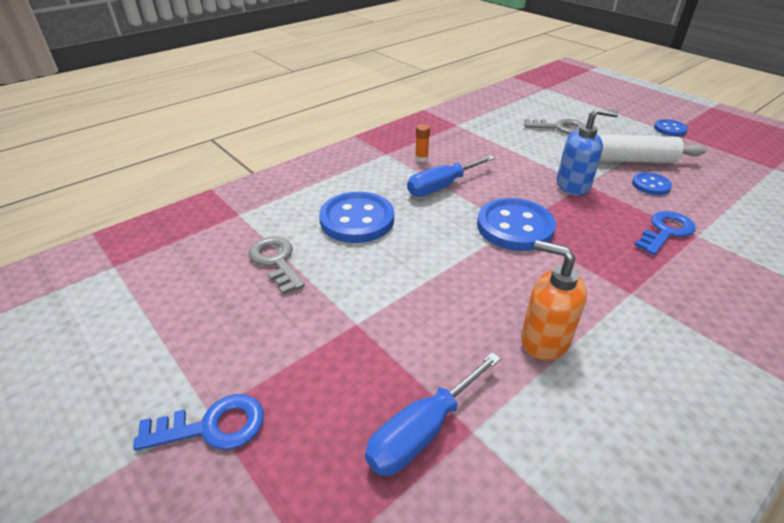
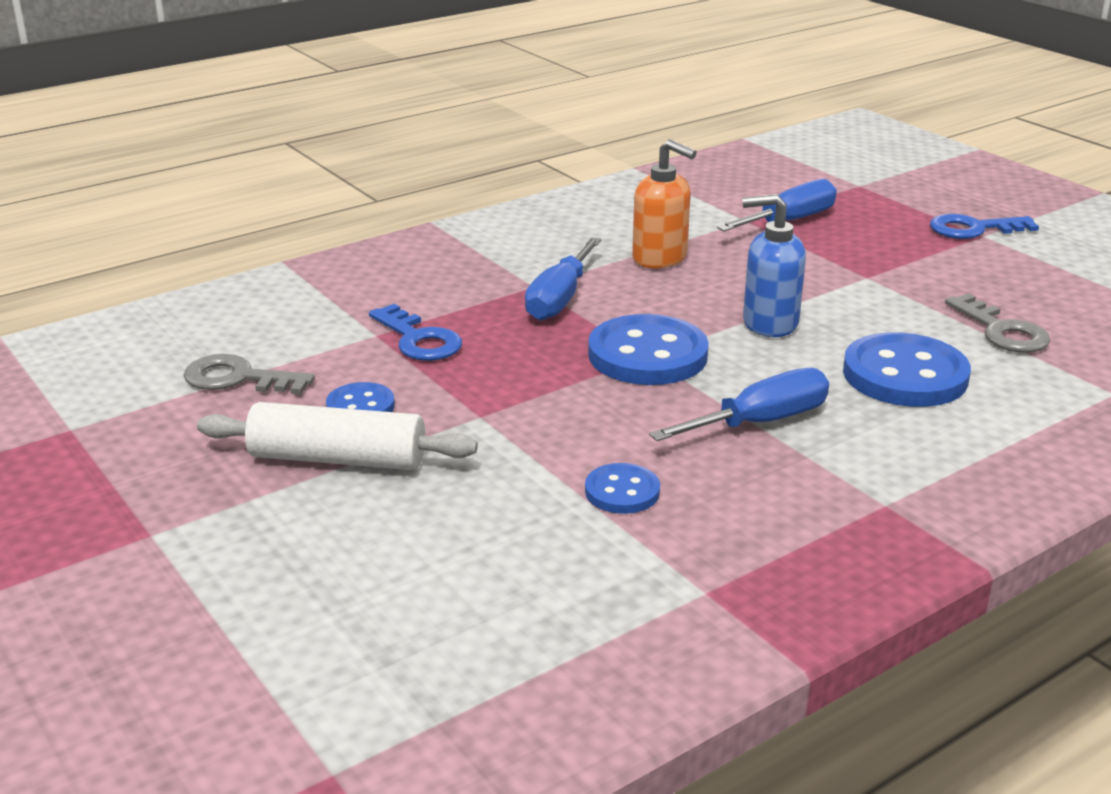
camera: 175 degrees left, 10 degrees down
(421, 158) = (802, 485): orange glue stick -> none
(559, 128) = (428, 562): grey key -> grey key (238, 378)
(573, 186) = (507, 412): blue soap dispenser -> blue soap dispenser (769, 323)
(600, 277) = (559, 299): none -> blue screwdriver
(665, 231) = (418, 339): blue key -> blue key turned 90 degrees counterclockwise
(669, 129) = (143, 542): blue button -> blue button (622, 491)

